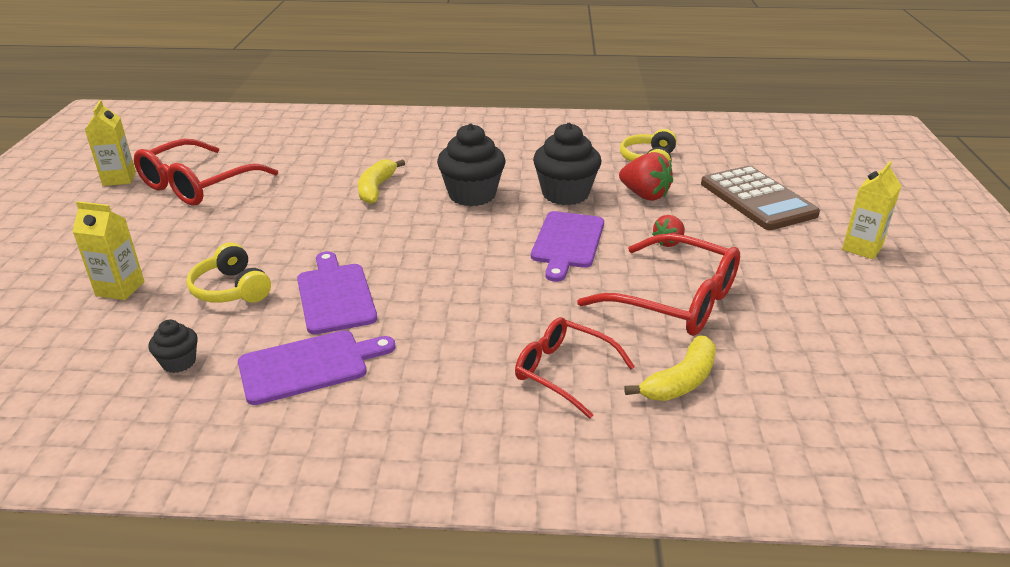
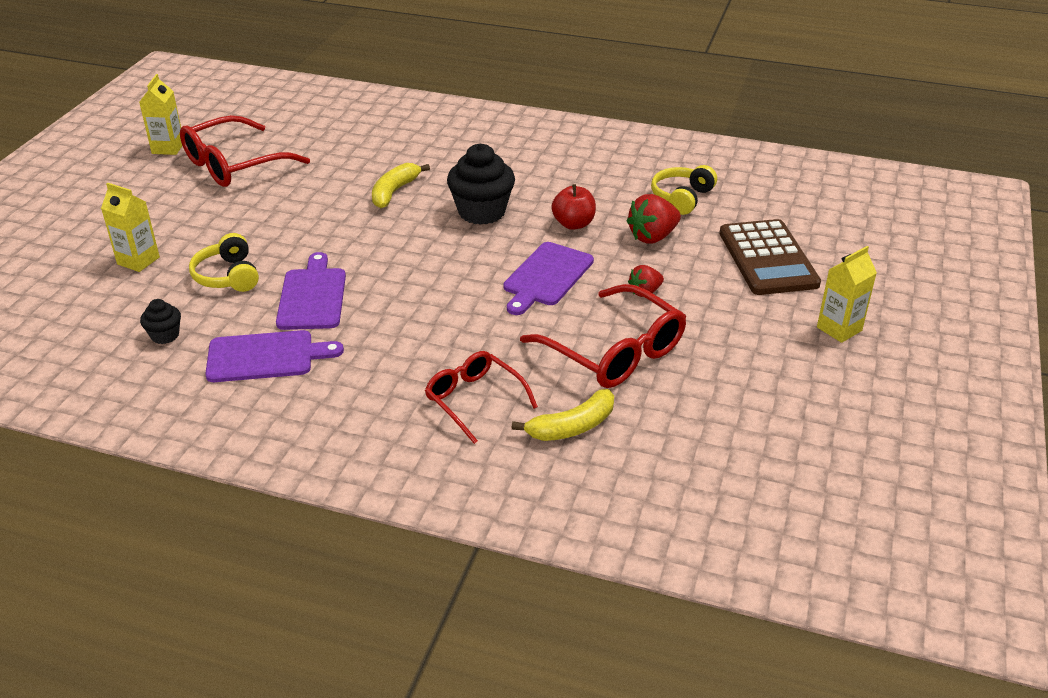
camera: 15 degrees right, 5 degrees up
(565, 194) = (573, 224): black cupcake -> red apple
(644, 195) = (652, 237): red strawberry -> red strawberry turned 90 degrees clockwise

